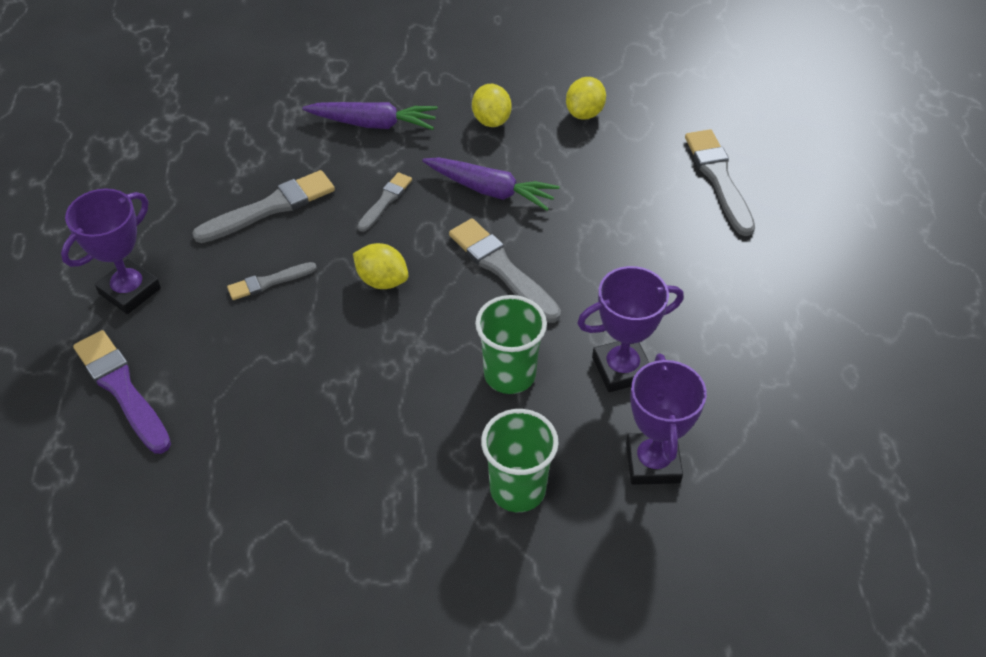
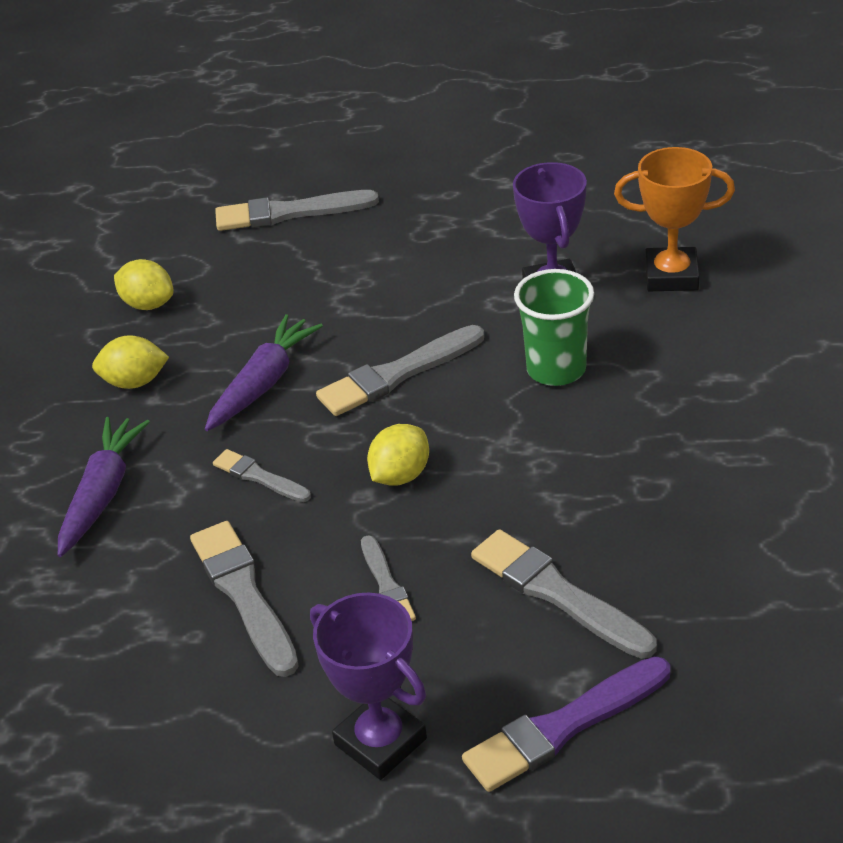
camera: 80 degrees left, 10 degrees down
(247, 382) = (557, 593): none -> grey brush
(517, 489) = (708, 365): green cup -> none
(652, 463) = (671, 276): purple trophy -> orange trophy

